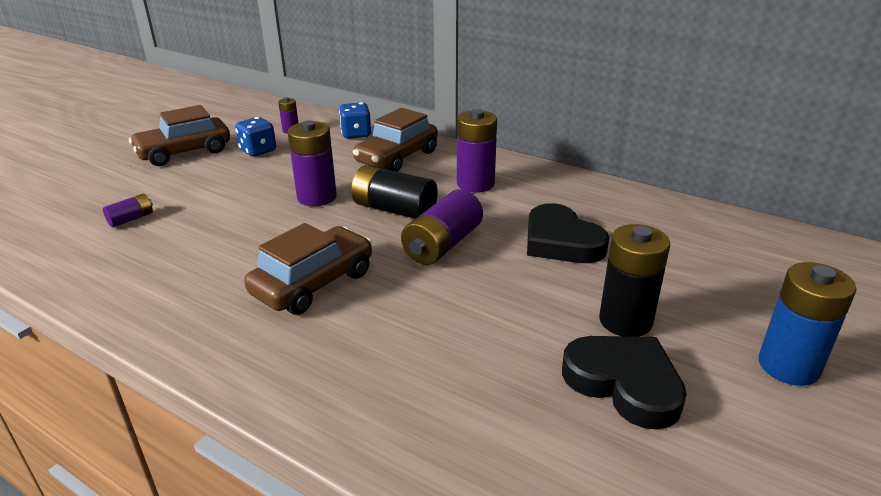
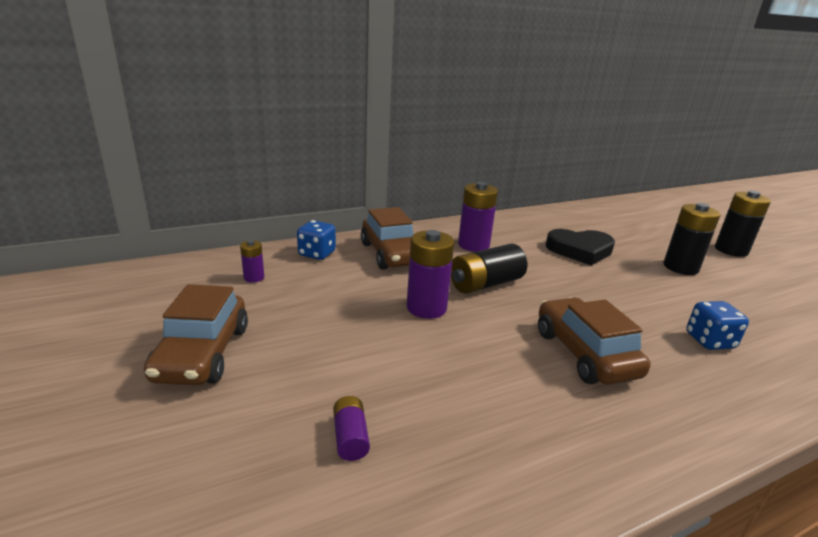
camera: 60 degrees left, 5 degrees down
(258, 151) = (277, 307): blue dice -> blue dice (709, 341)
(443, 245) = (557, 285): purple battery -> none
(624, 383) = (743, 290): black heart -> none
(788, 366) = (731, 250): blue battery -> black battery

